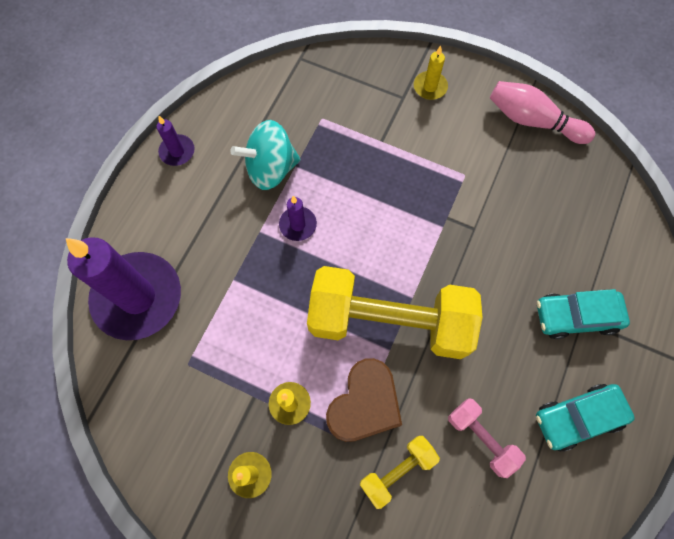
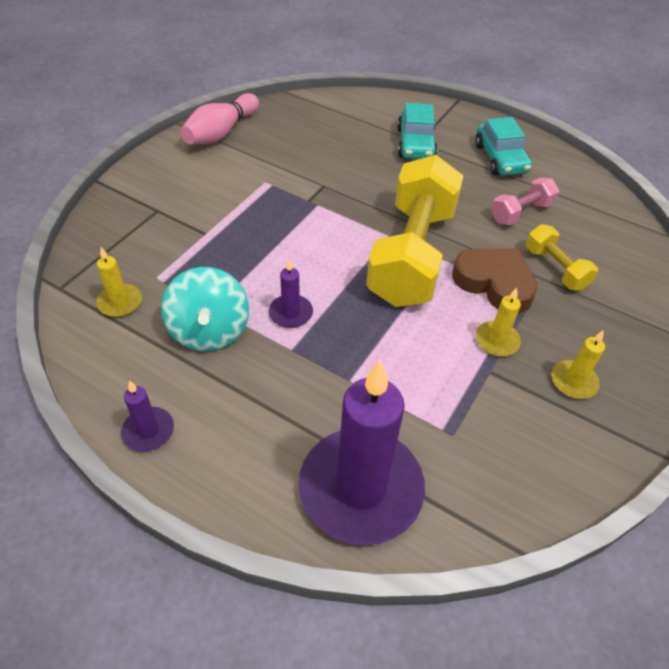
camera: 85 degrees left, 20 degrees down
(430, 87) = (153, 189): yellow candle -> yellow candle (120, 302)

